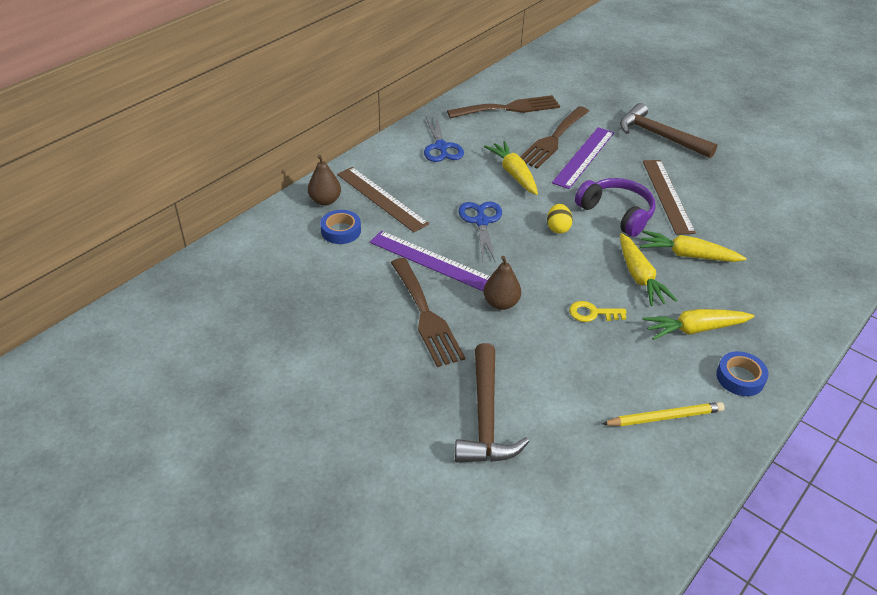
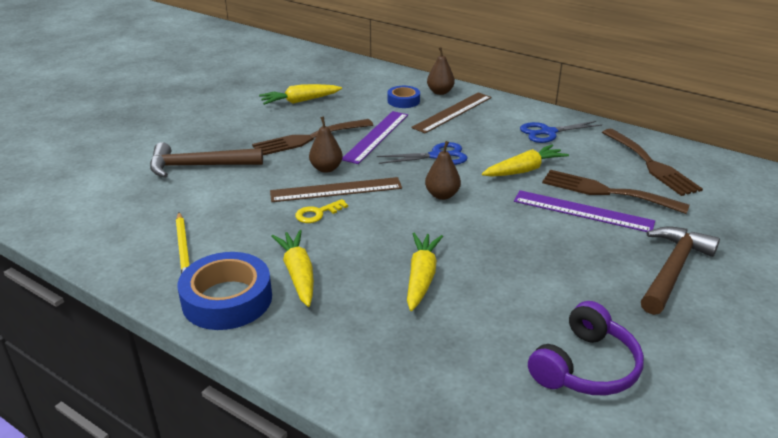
camera: 85 degrees right, 10 degrees down
(558, 228) = (442, 195): yellow egg -> brown pear
(592, 313) = (317, 213): yellow key -> yellow key turned 120 degrees counterclockwise
(616, 213) = (482, 231): purple headphones -> purple headphones (585, 367)
(639, 277) = (375, 242): yellow carrot -> yellow carrot (299, 101)
(667, 195) = (534, 269): brown ruler -> brown ruler (336, 190)
(740, 378) = (227, 299): blue tape -> blue tape, size x1.78

